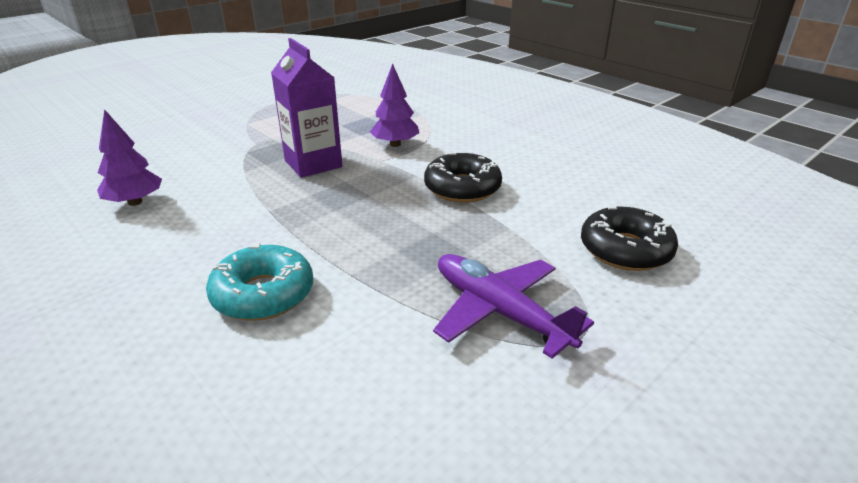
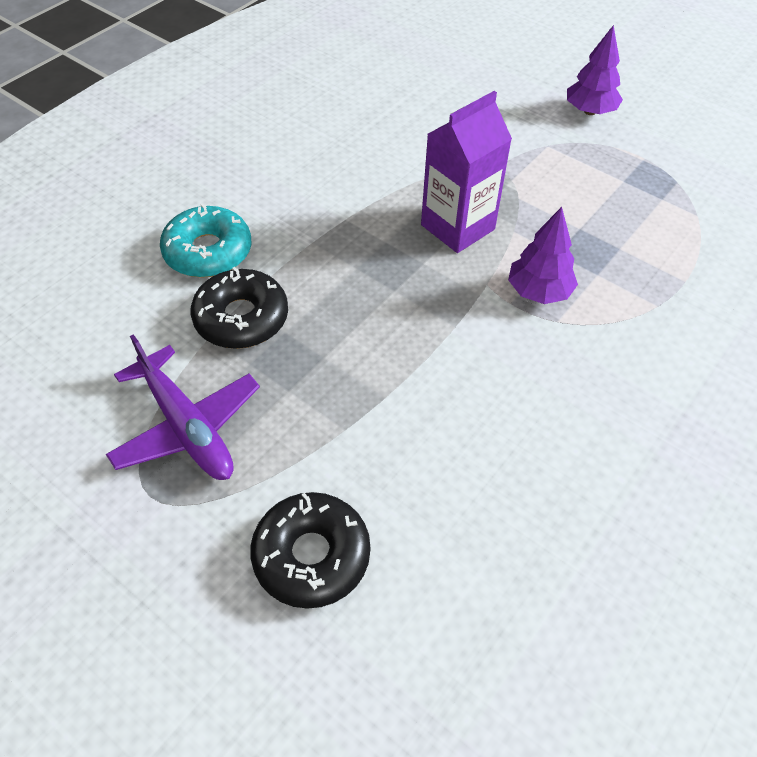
camera: 80 degrees right, 20 degrees up
(135, 202) = (343, 127): purple tree -> purple tree (590, 111)
(462, 188) = (433, 375): black donut -> black donut (241, 318)
(500, 312) = (186, 426): purple plane -> purple plane turned 105 degrees clockwise

